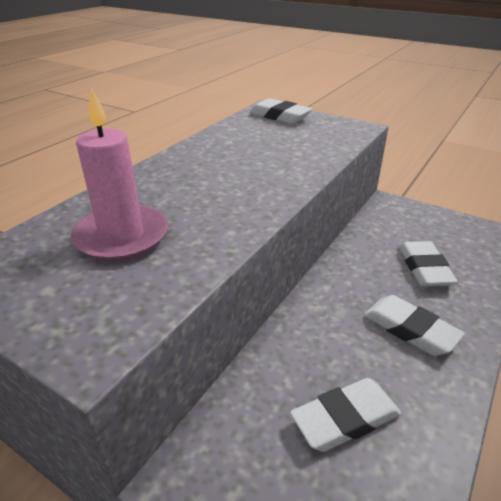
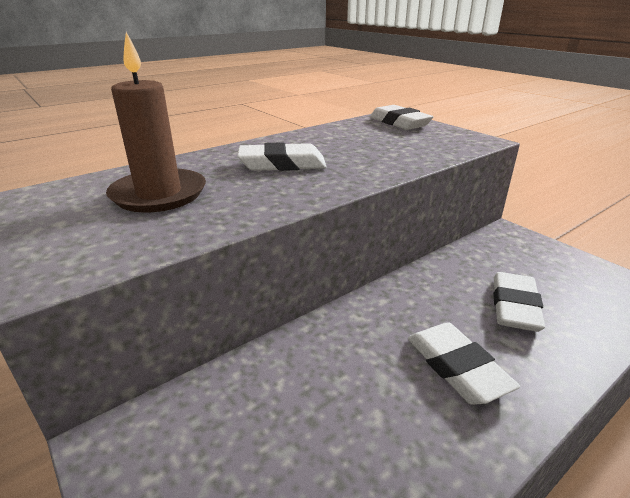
camera: 20 degrees right, 5 degrees down
(122, 236) = (159, 194): pink candle -> brown candle
(345, 418) = (318, 441): white eraser -> white eraser (282, 164)

